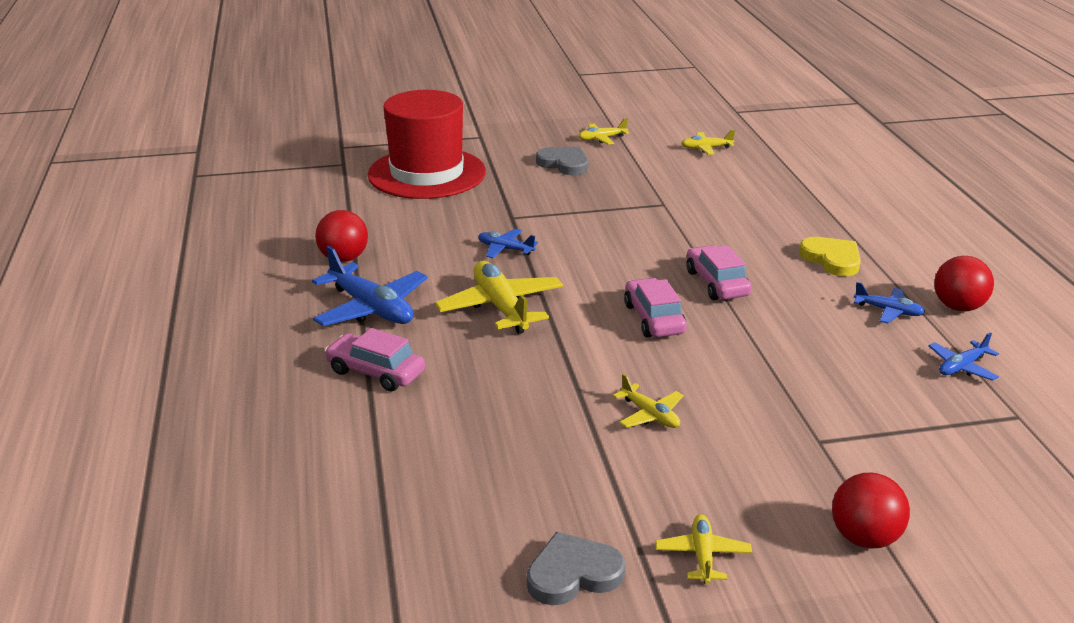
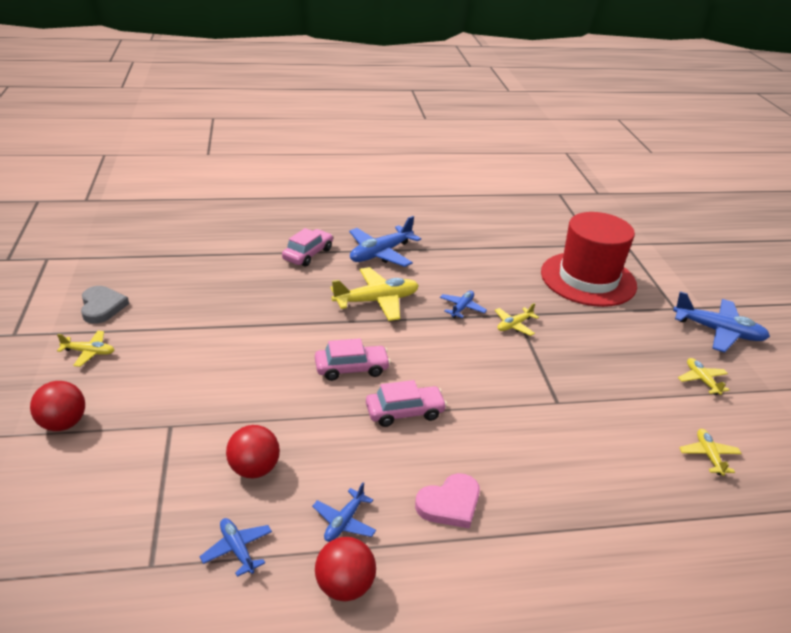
camera: 90 degrees right, 5 degrees up
(344, 258) = (446, 244): red ball -> red ball (254, 469)
(519, 123) = (718, 331): none -> blue plane
(564, 164) = (630, 350): grey heart -> none
(650, 415) = (230, 350): yellow plane -> yellow plane (514, 325)
(832, 259) = (449, 504): yellow heart -> pink heart

